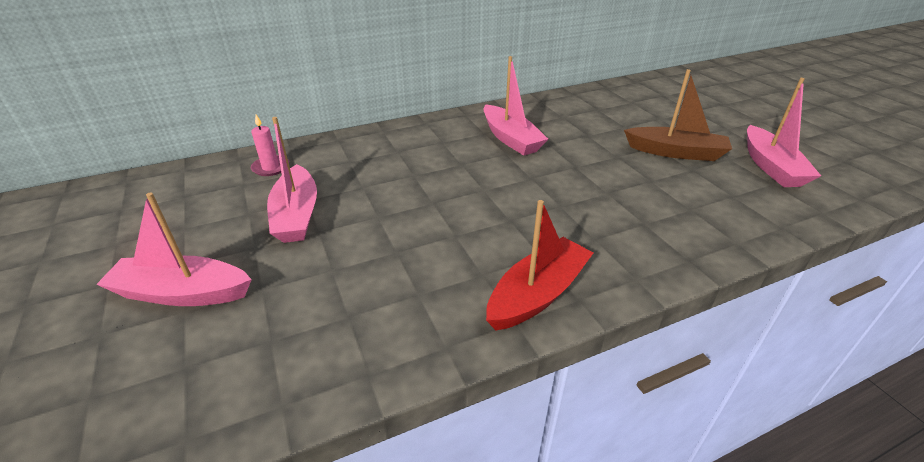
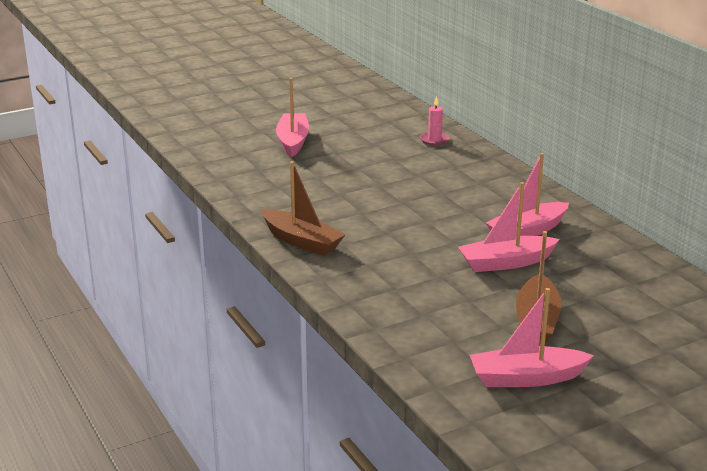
camera: 85 degrees right, 10 degrees down
(297, 215) = (374, 158): pink boat -> pink boat (506, 263)
(537, 294) = (302, 241): red boat -> brown boat

